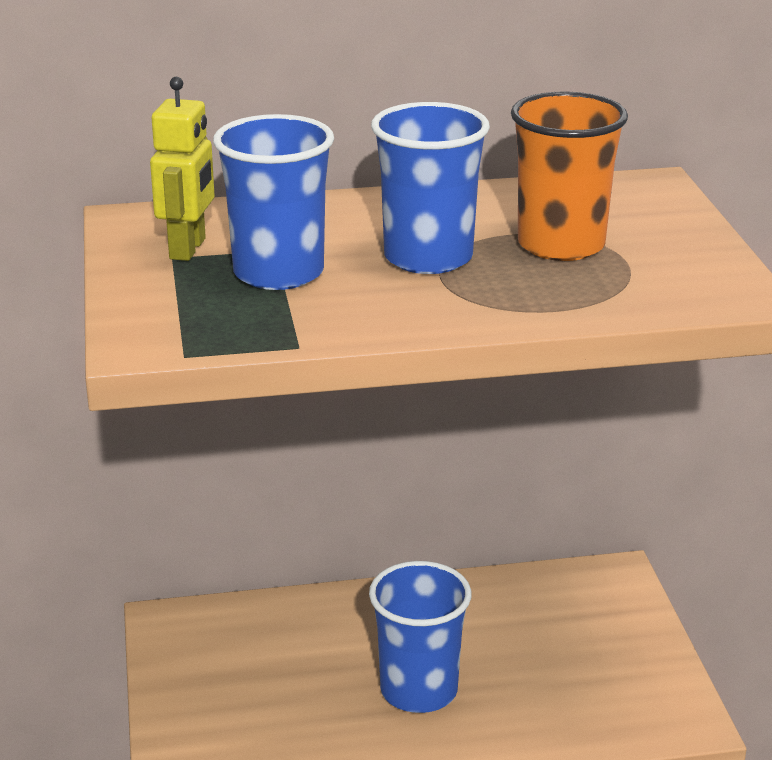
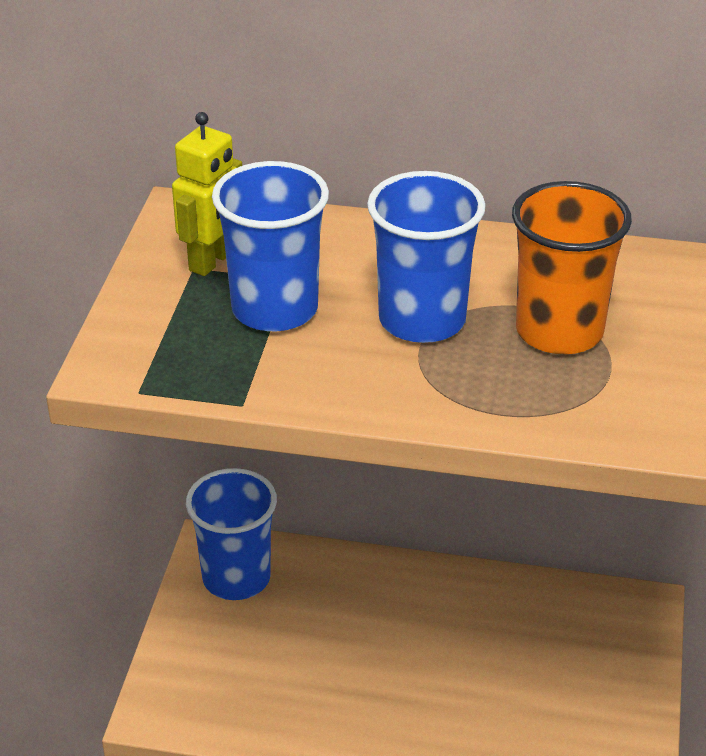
camera: 20 degrees right, 10 degrees up
(419, 690) = (398, 681): blue cup -> blue cup (236, 577)

